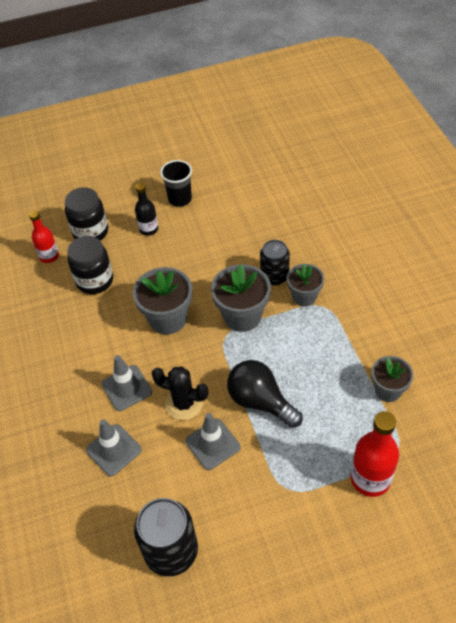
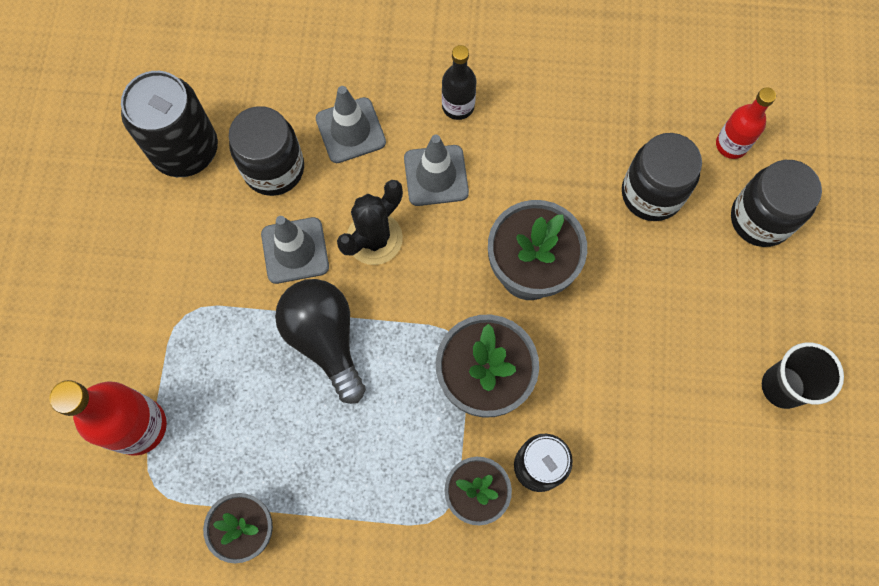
camera: 110 degrees right, 20 degrees up
(148, 229) = (729, 309): black bottle -> black bottle (458, 106)
(161, 484) = (274, 169): none -> black jar
(260, 401) = (325, 339): black light bulb -> black light bulb turned 90 degrees counterclockwise

